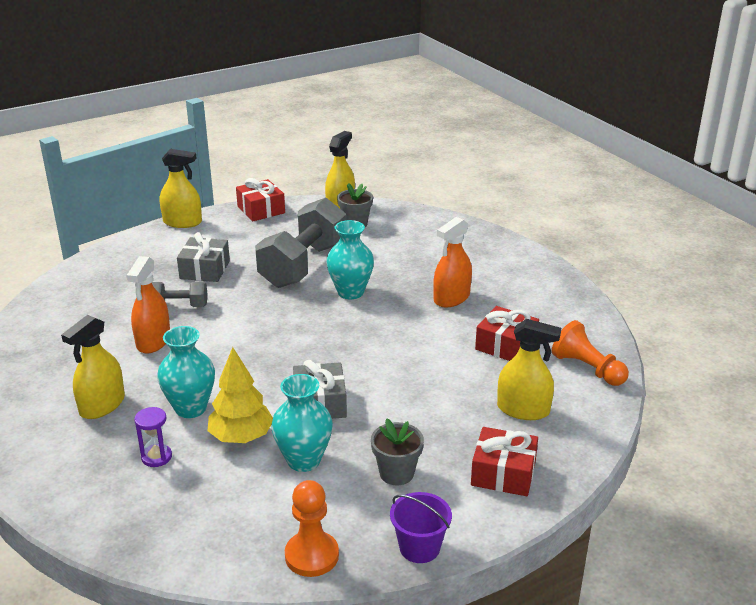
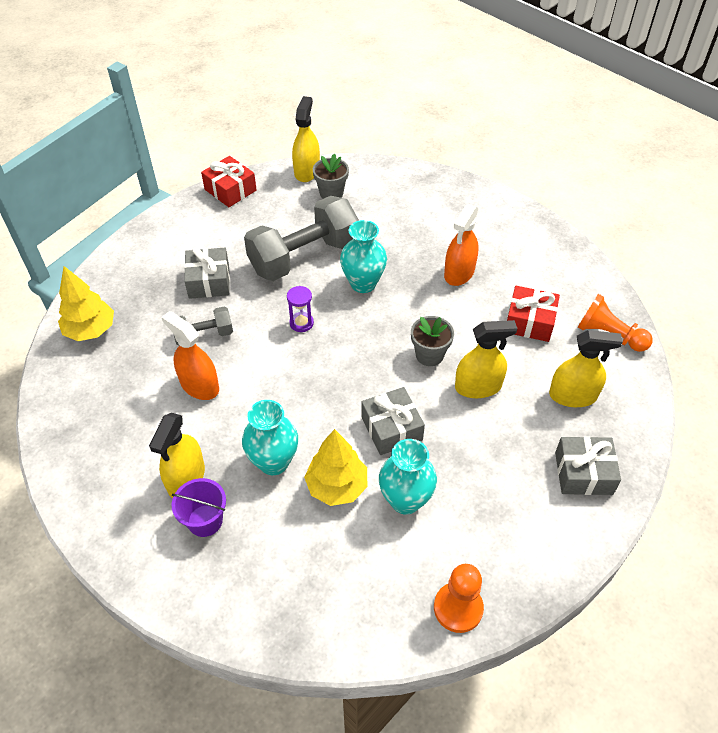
camera: 15 degrees left, 20 degrees up
(79, 288) = (91, 330): none -> yellow tree
(153, 341) = (199, 385): orange spray bottle -> orange spray bottle turned 135 degrees clockwise
(156, 457) = (268, 529): purple hourglass -> purple hourglass (301, 323)
(182, 222) = (158, 221): yellow spray bottle -> yellow spray bottle (478, 386)
(303, 265) = (304, 257): grey dumbbell -> grey dumbbell turned 45 degrees clockwise
(396, 473) = (493, 495): grey flower pot -> grey flower pot (429, 355)
(419, 547) = (546, 574): purple bucket -> purple bucket (205, 520)
(503, 473) = (583, 473): red gift -> grey gift

